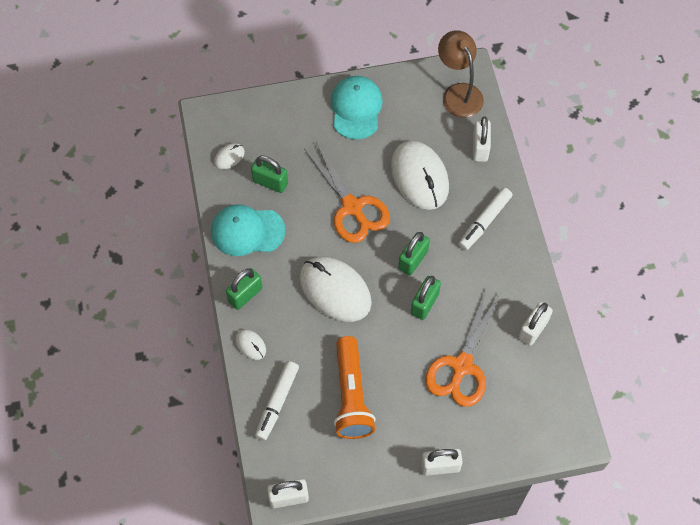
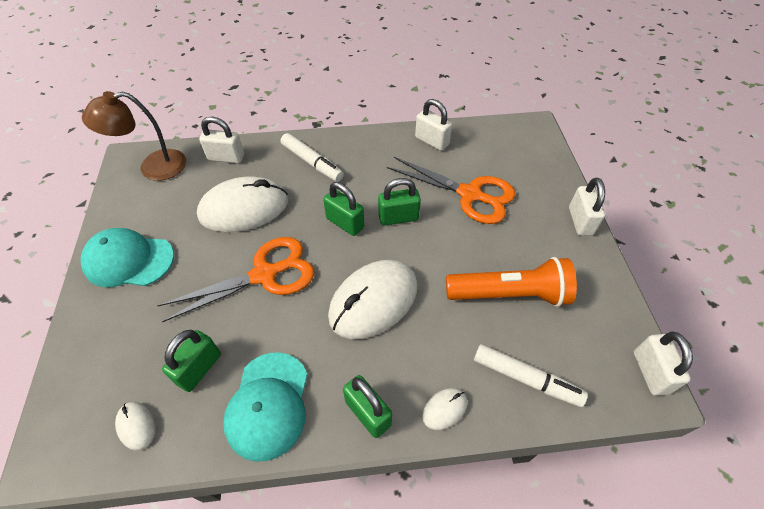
camera: 85 degrees left, 10 degrees down
(424, 303) = (398, 217): green padlock -> green padlock turned 45 degrees counterclockwise

